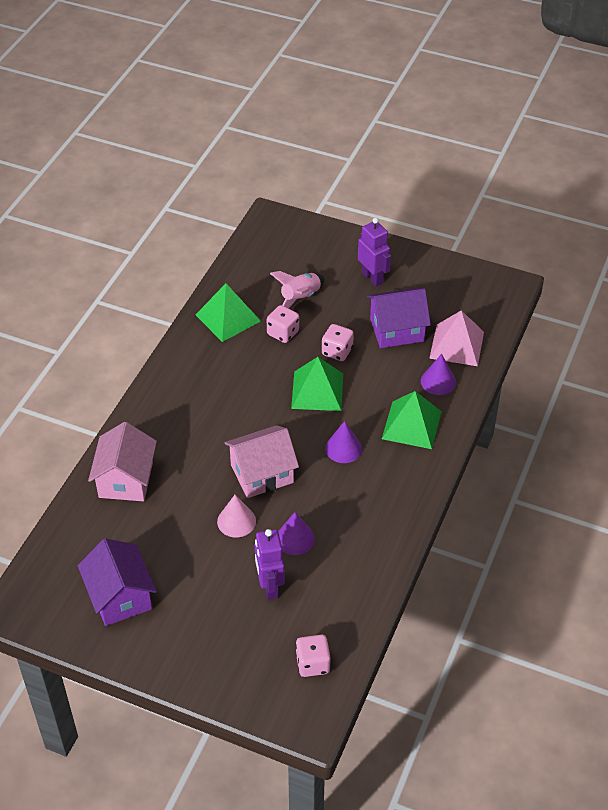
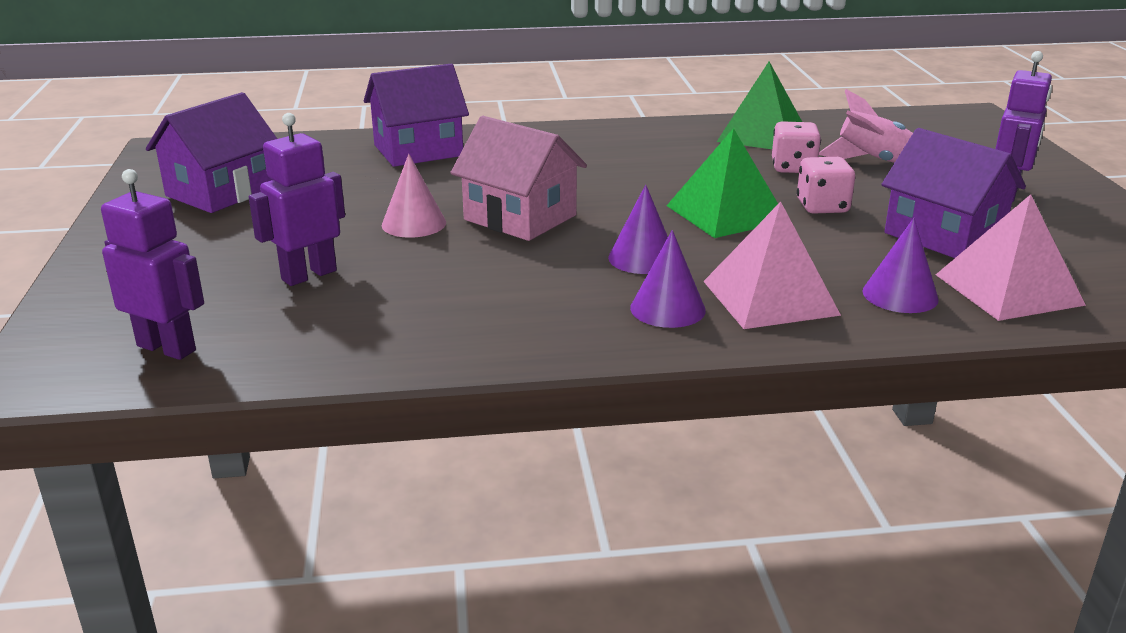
camera: 60 degrees right, 20 degrees down
(126, 479) = (418, 150): pink house -> purple house
(295, 538) = (420, 269): purple cone -> purple cone (667, 309)
(313, 664) = (167, 348): pink dice -> purple robot
(411, 425) = (769, 297): green pyramid -> pink pyramid

